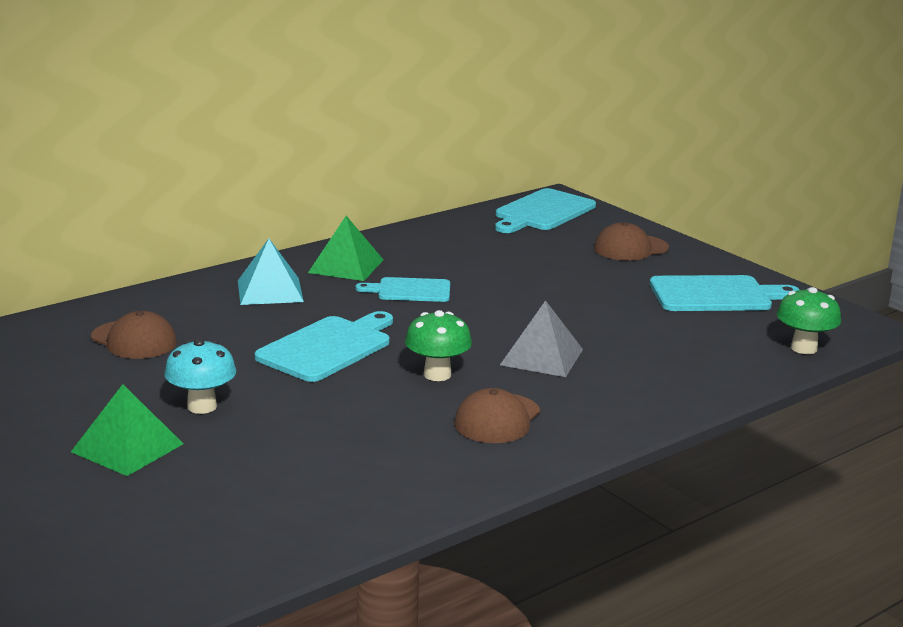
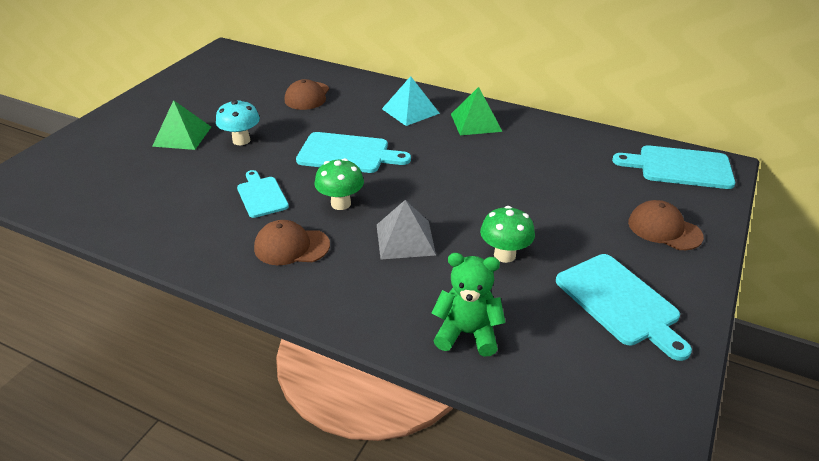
camera: 65 degrees right, 15 degrees up
(410, 290) = (462, 156): turquoise cutting board -> turquoise cutting board (261, 195)
(713, 365) = (467, 333): none -> green teddy bear
(804, 348) = (557, 388): green mushroom -> green mushroom (504, 255)

